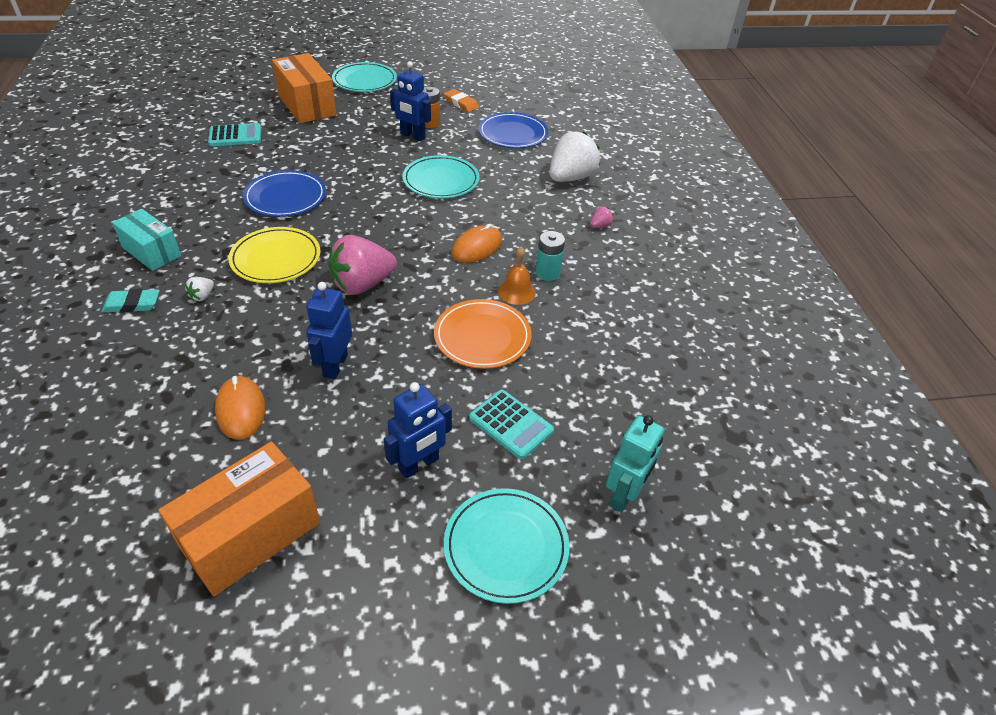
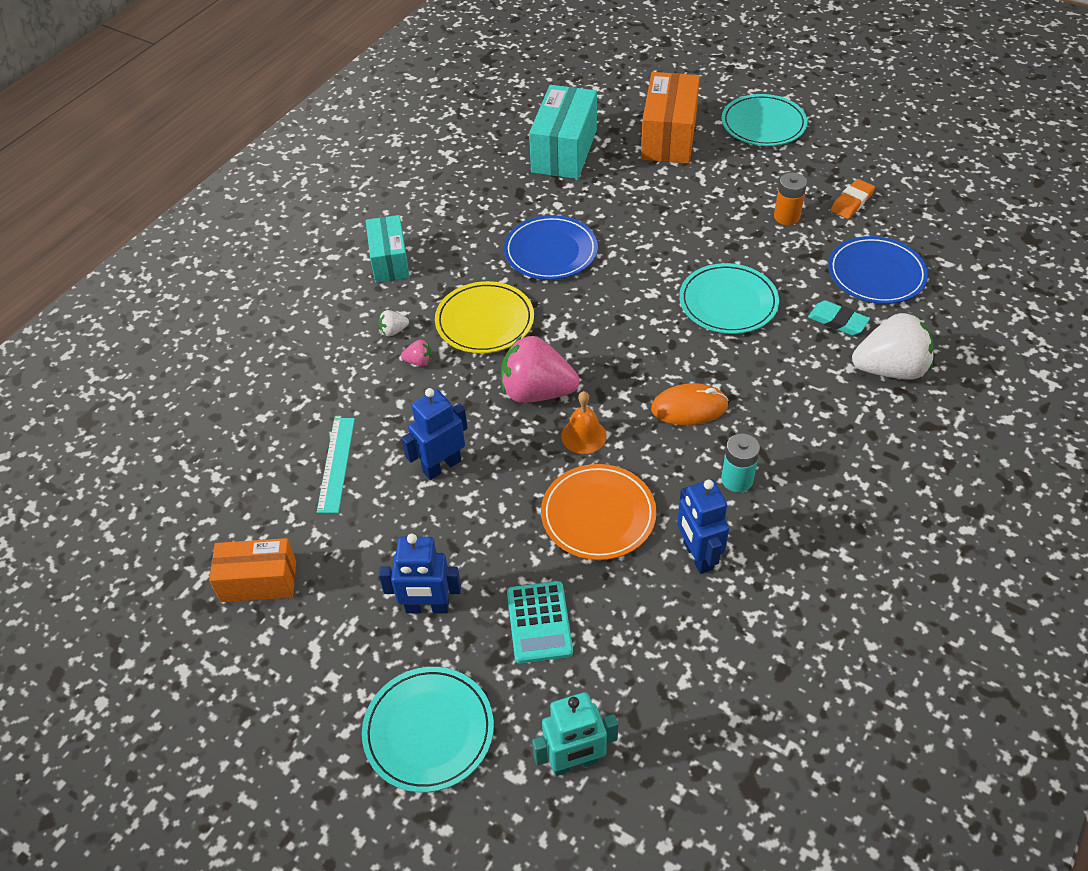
camera: 45 degrees right, 5 degrees up
(132, 304) = (335, 310): turquoise eraser -> turquoise eraser (837, 321)
(235, 136) = (564, 151): turquoise calculator -> turquoise box
(241, 409) = (336, 464): orange mouse -> turquoise ruler
(250, 534) = (258, 581): orange box -> orange box, size x0.65
(412, 136) = (750, 226): blue robot -> blue robot (697, 556)
(461, 103) = (852, 202): orange eraser -> orange eraser turned 45 degrees clockwise
(516, 292) = (681, 484): orange bell -> orange bell (583, 436)
(600, 226) = (860, 453): pink strawberry -> pink strawberry (419, 362)

